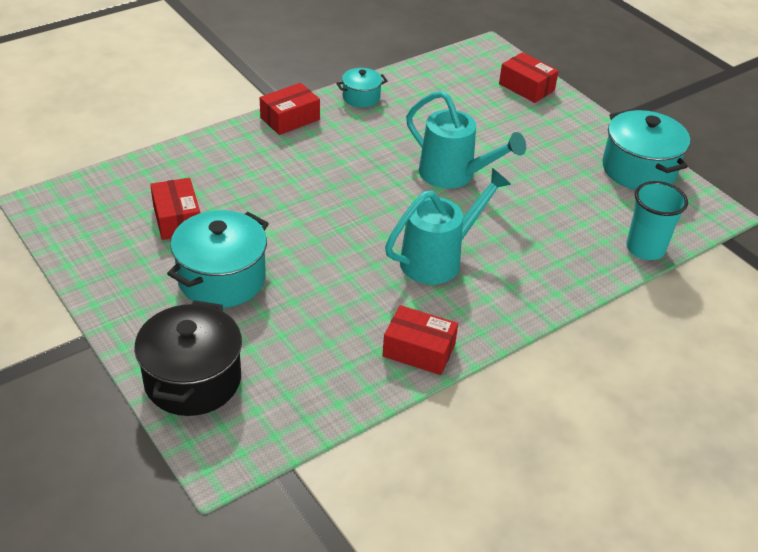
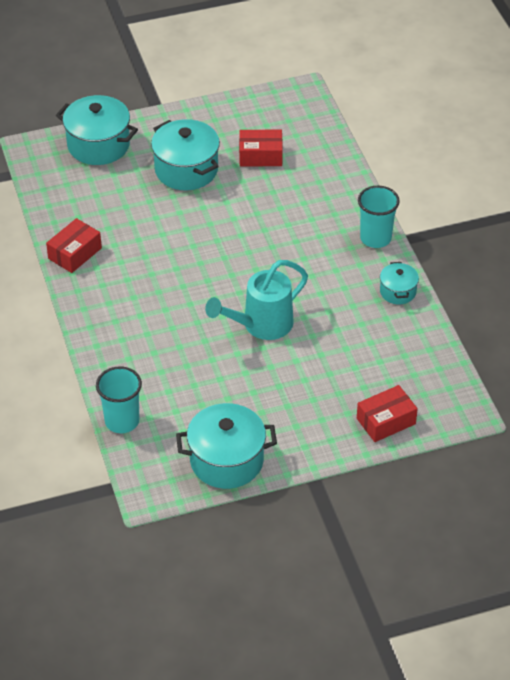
camera: 110 degrees right, 5 degrees up
(193, 380) = (98, 145): black pot -> turquoise pot
(290, 119) = (375, 238): red box -> turquoise cup
(438, 259) = (161, 287): turquoise watering can -> none

